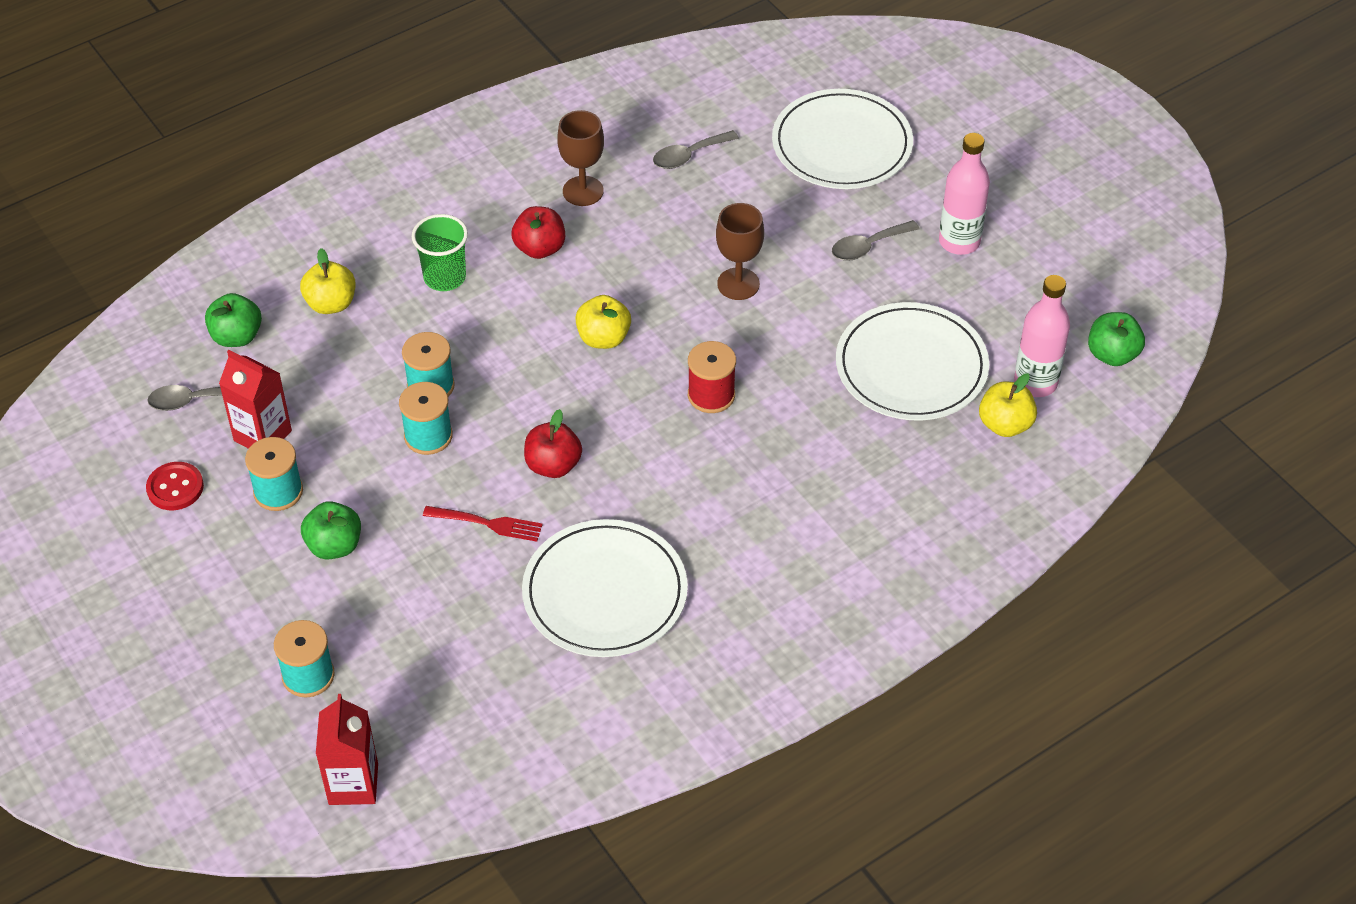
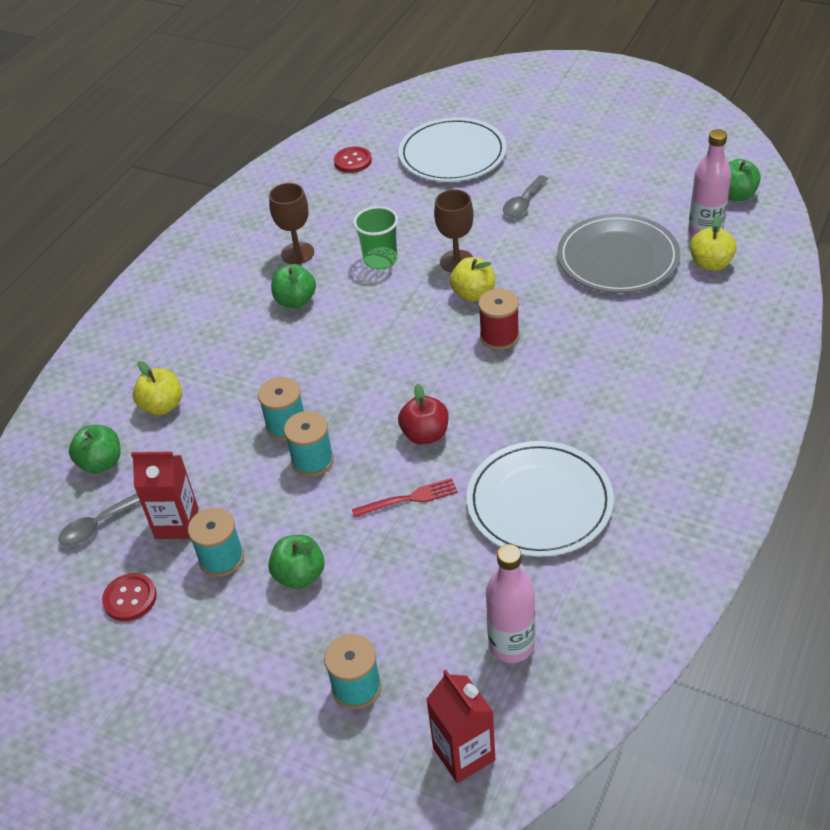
camera: 25 degrees left, 5 degrees down
(444, 277) = (238, 349): green cup -> green cup (380, 260)
(540, 248) = (295, 301): red apple -> green apple
(603, 338) = (391, 336): yellow apple -> yellow apple (473, 294)
(689, 155) = (354, 202): grey spoon -> none
(726, 100) = (353, 161): none -> red button
(911, 366) = (617, 258): white plate -> grey plate
(959, 241) = (579, 175): pink bottle -> pink bottle (511, 645)

